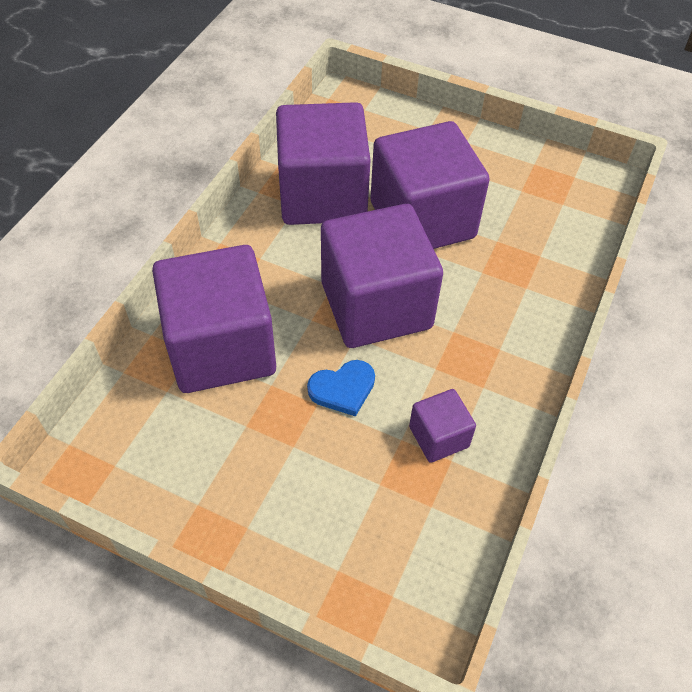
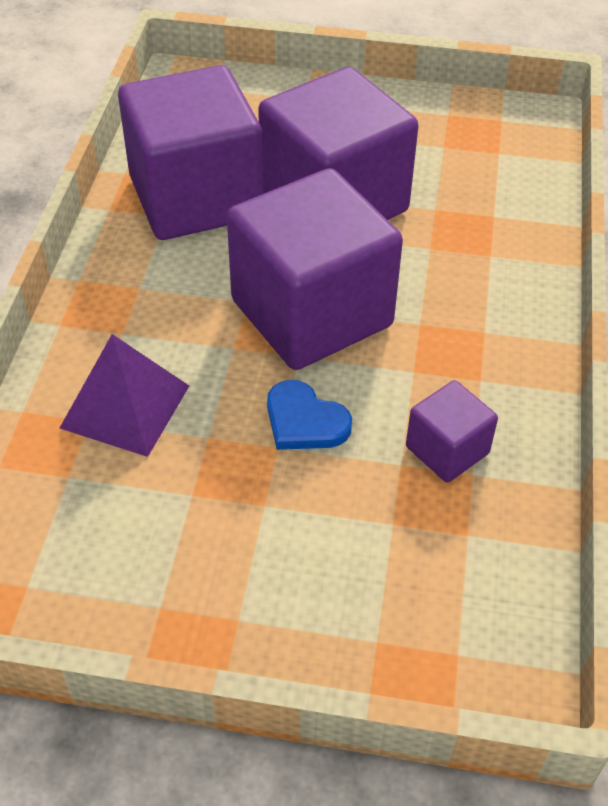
camera: 15 degrees left, 5 degrees down
(221, 347) = (125, 406): purple cube -> purple pyramid
(343, 389) = (304, 421): blue heart -> blue heart turned 75 degrees clockwise

